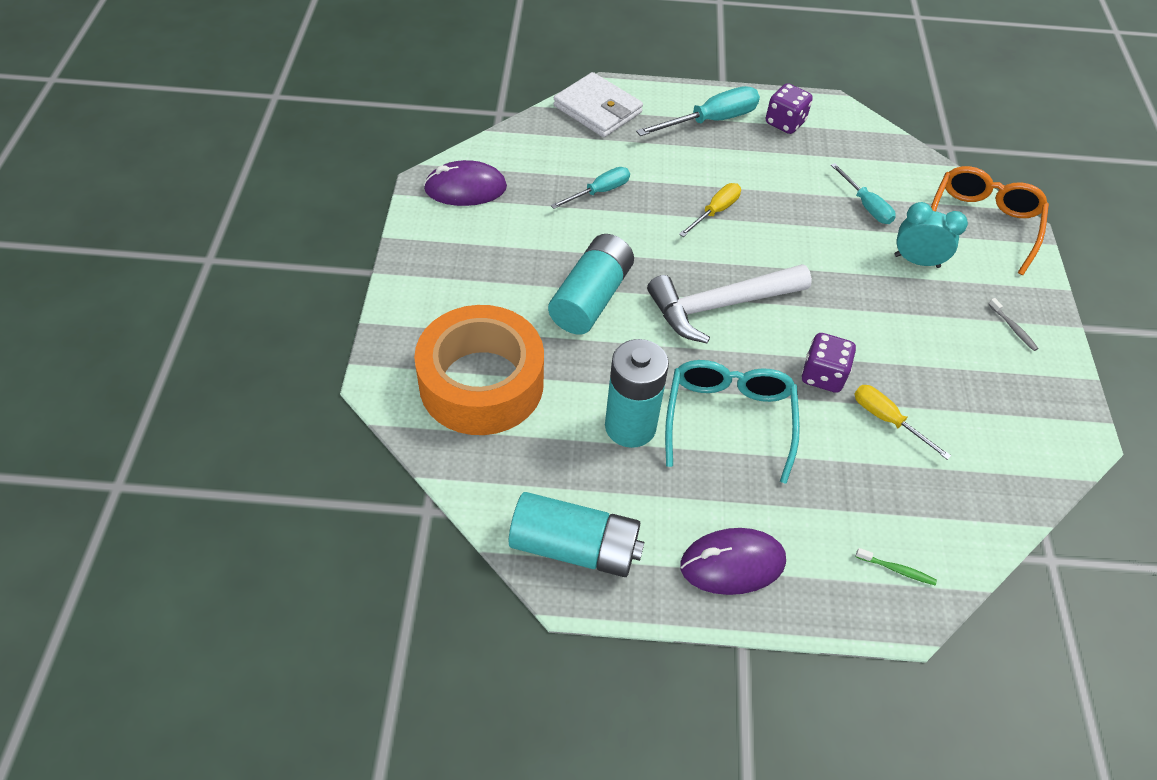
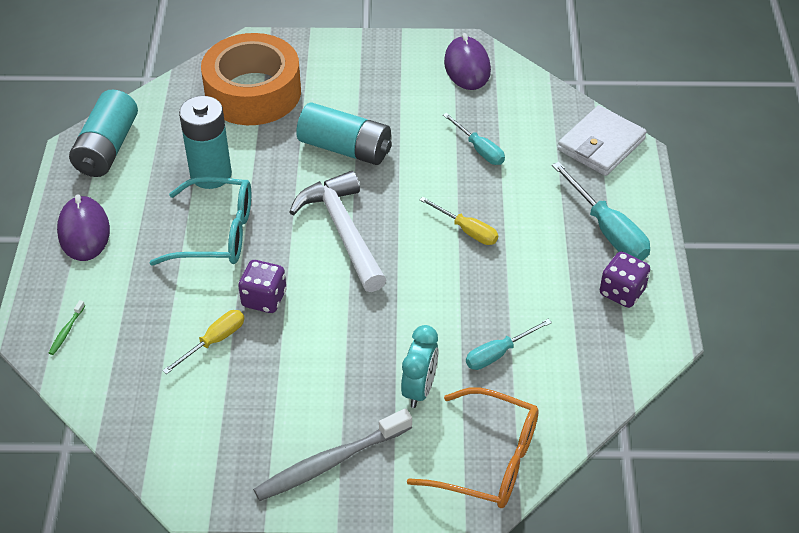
camera: 90 degrees right, 5 degrees down
(1013, 328) = (330, 462): grey toothbrush -> grey toothbrush, size x2.41

